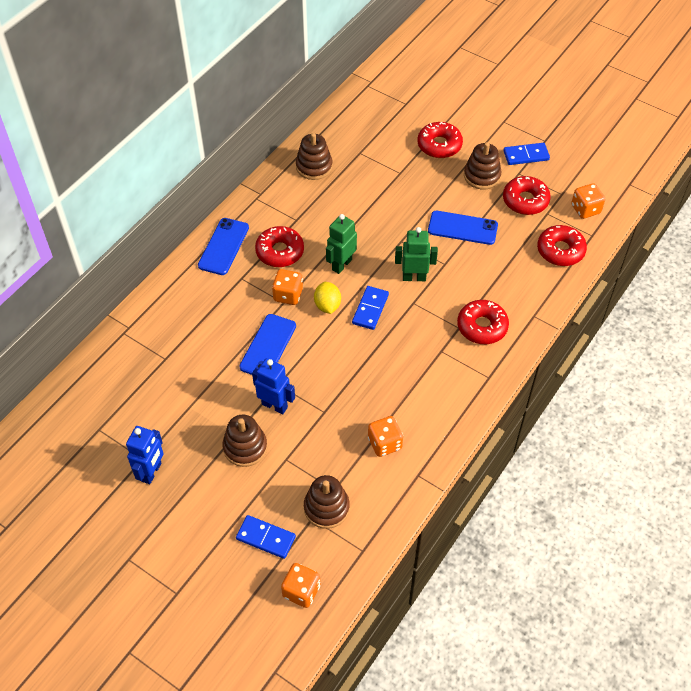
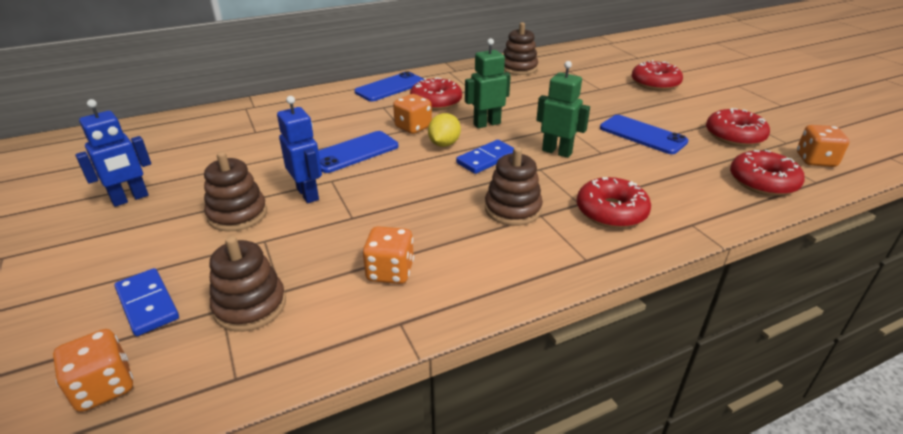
camera: 30 degrees right, 20 degrees down
(482, 176) = (690, 109): brown stacking toy -> brown stacking toy (512, 209)
(526, 155) = (753, 109): blue domino -> none

